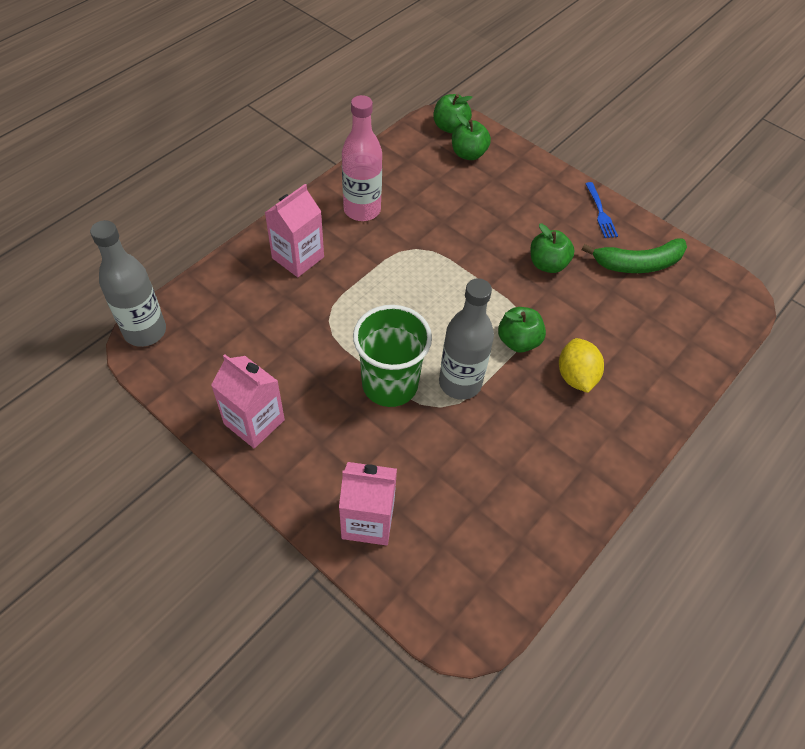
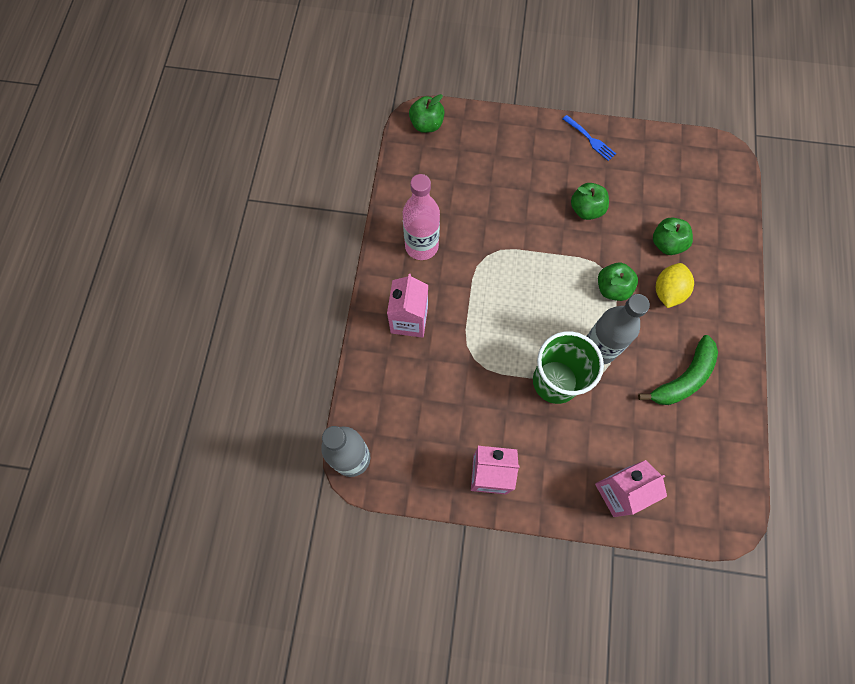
camera: 30 degrees left, 15 degrees up
(468, 154) = (459, 143): green apple -> green apple (666, 244)
(576, 376) = (668, 291): yellow lemon -> yellow lemon turned 60 degrees clockwise
(638, 264) = (644, 169): green banana -> green banana (683, 378)

